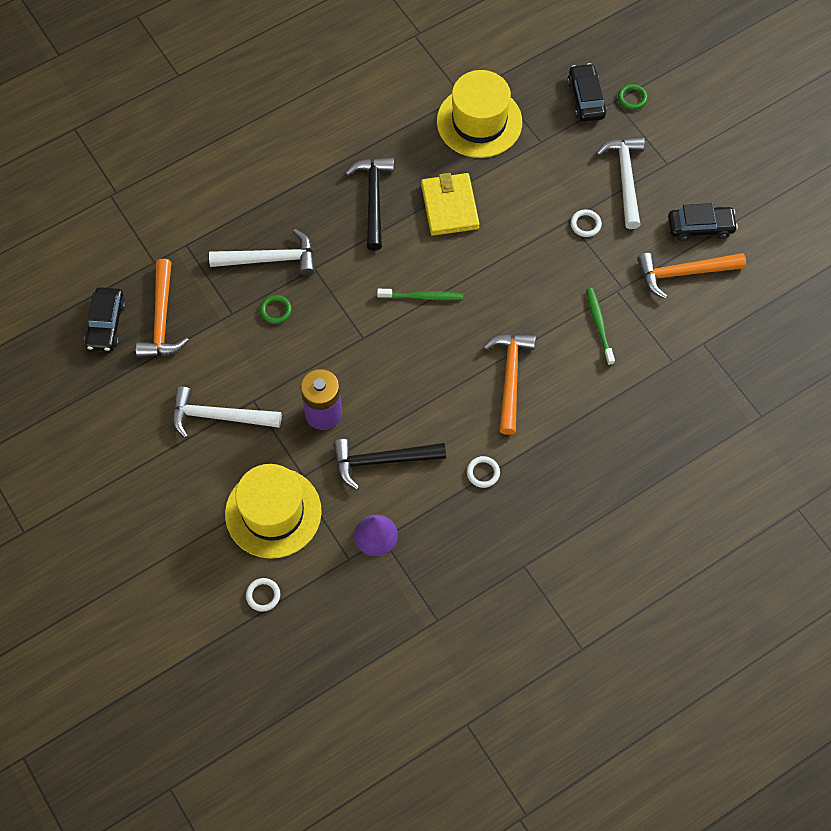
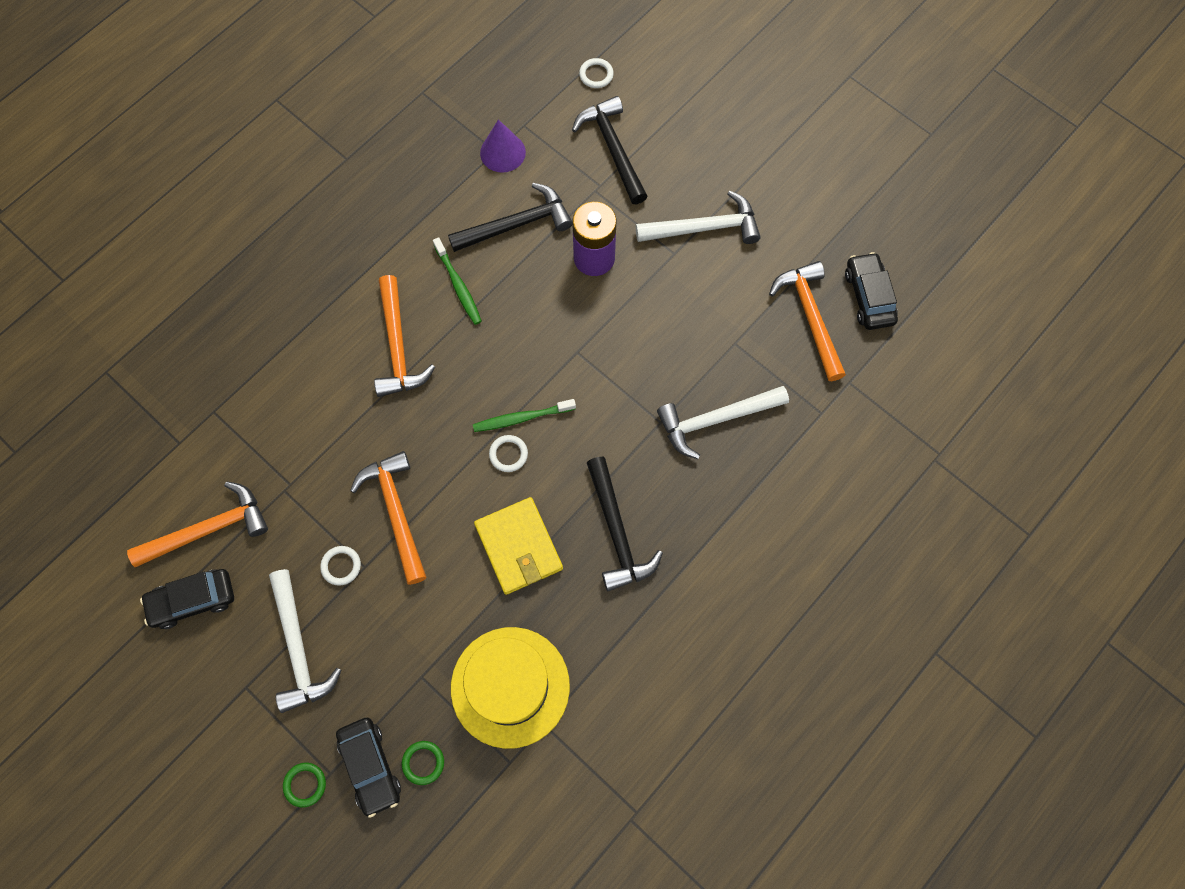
camera: 165 degrees right, 5 degrees up
(273, 512) = (613, 149): yellow hat -> black hammer
(276, 310) = (686, 359): green ring -> green ring (423, 763)
(483, 473) = (406, 237): white ring -> white ring (508, 454)
(537, 251) = (396, 512): none -> orange hammer
(599, 325) = (305, 434): green toothbrush -> green toothbrush (458, 285)

